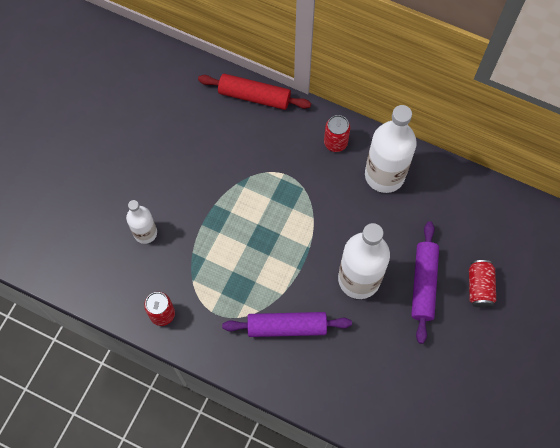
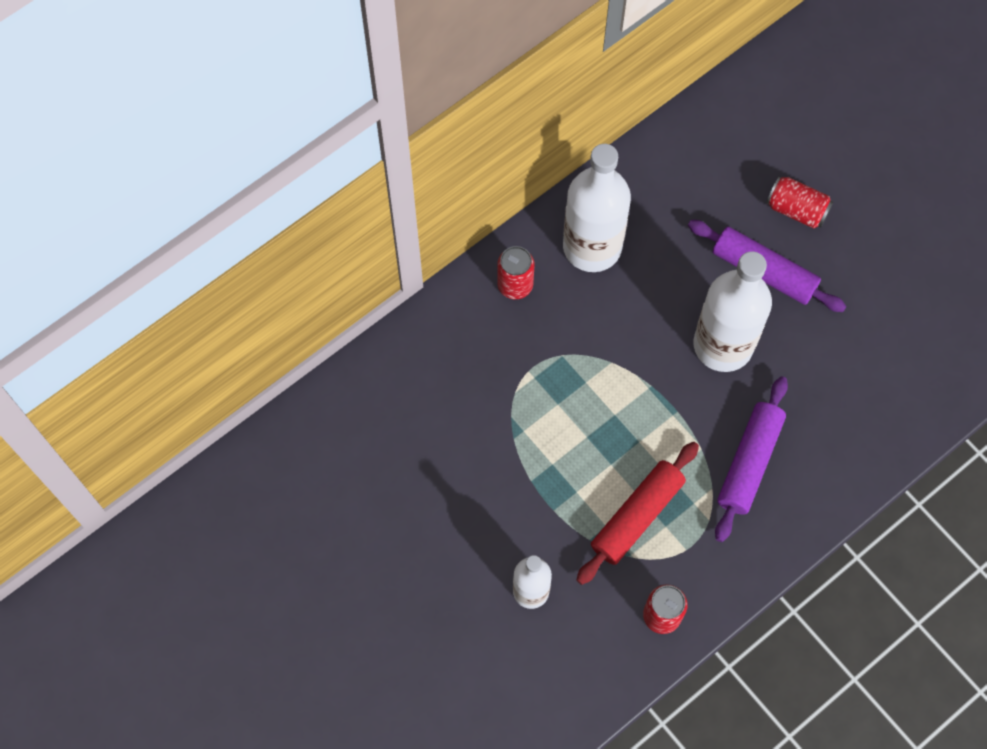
camera: 65 degrees left, 0 degrees up
(254, 96) = (391, 357): red rolling pin -> red rolling pin (637, 516)

